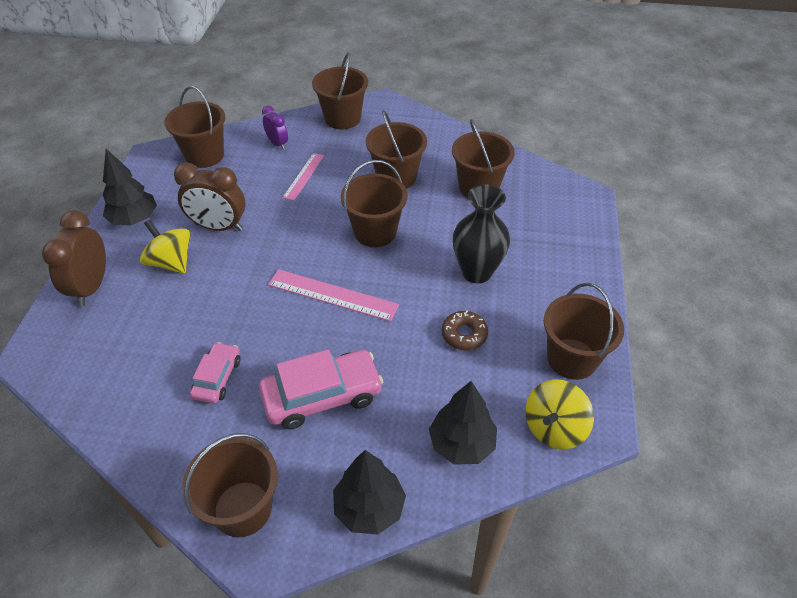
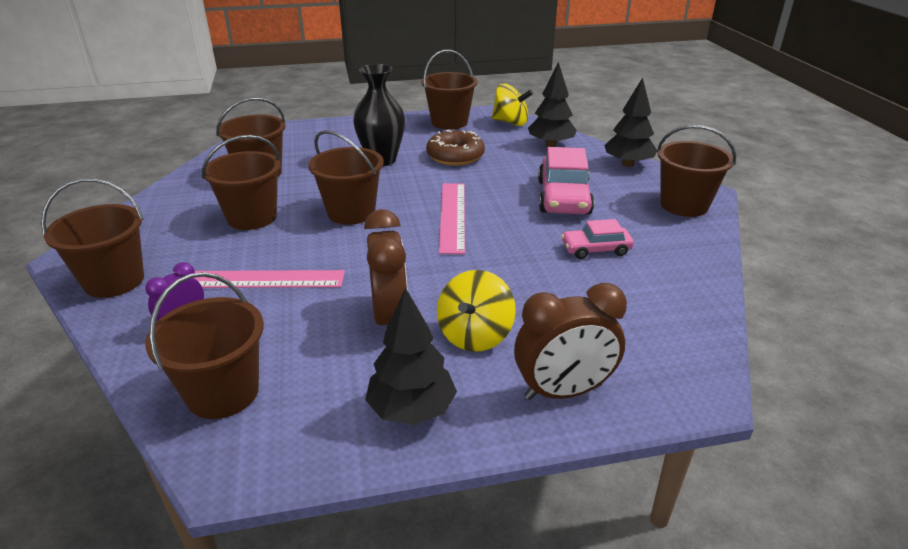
camera: 110 degrees left, 15 degrees down
(304, 176) = (262, 279): pink ruler -> pink ruler, size x1.55
(322, 396) = (563, 197): pink car -> pink car turned 135 degrees counterclockwise
(464, 334) = (455, 156): brown donut -> brown donut, size x1.50

